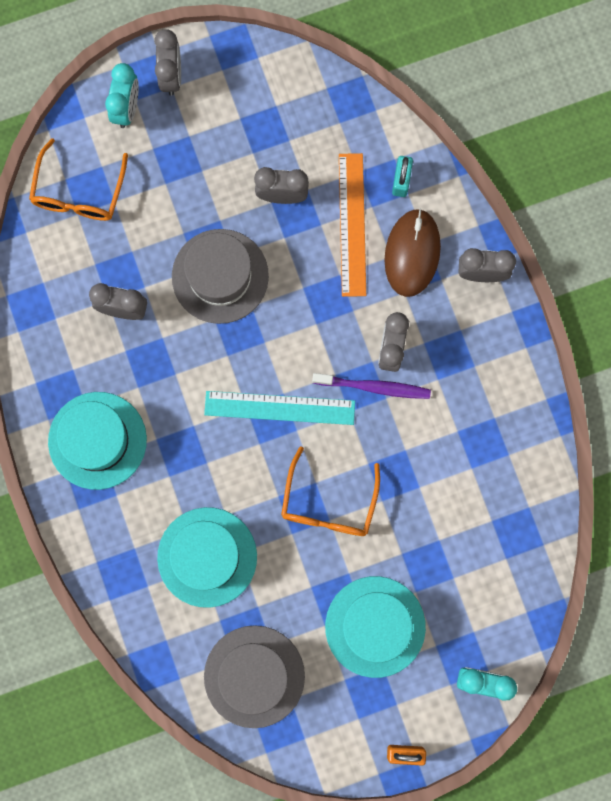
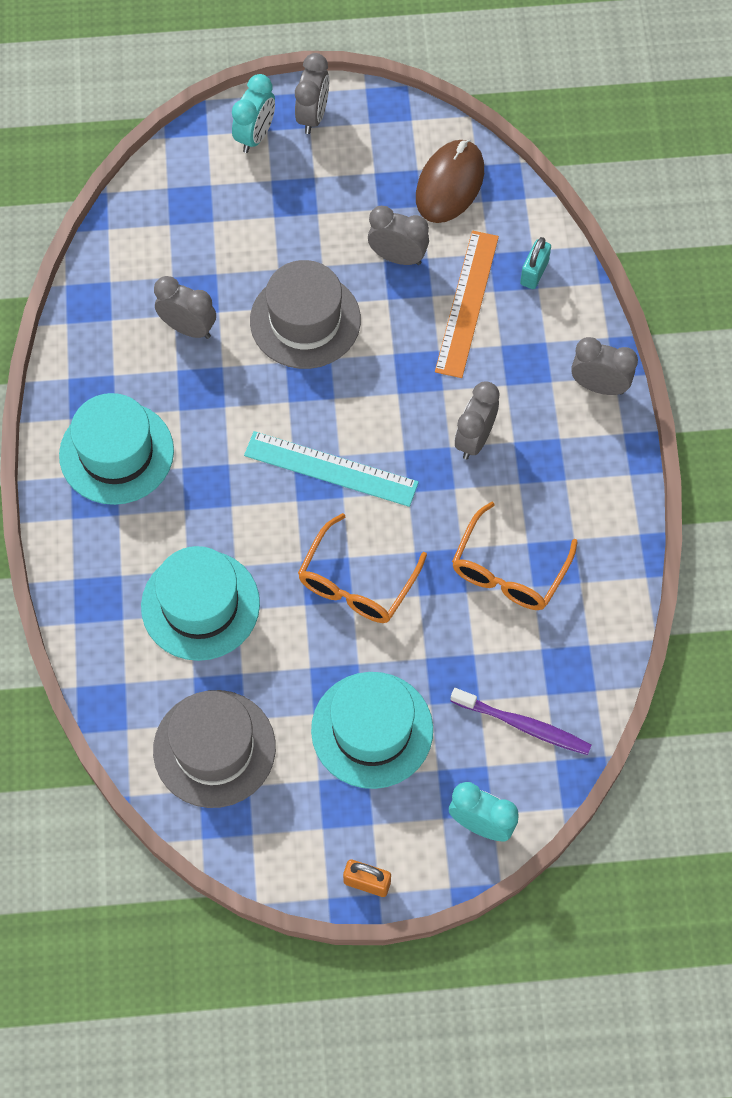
camera: 15 degrees right, 15 degrees down
(79, 192) = (178, 203): orange glasses -> orange glasses (509, 570)
(374, 387) = (444, 473): purple toothbrush -> purple toothbrush (523, 725)
(412, 253) = (526, 348): brown mouse -> brown mouse (450, 184)

